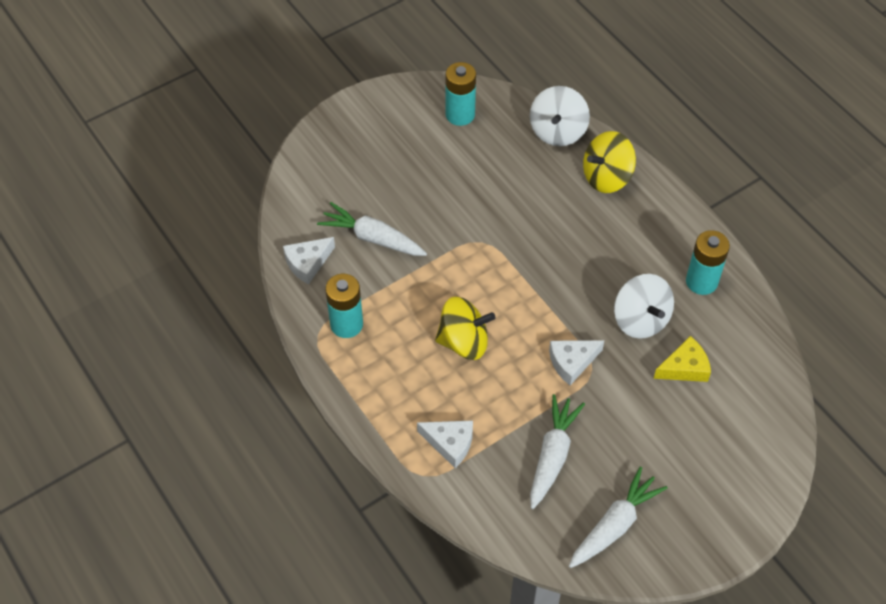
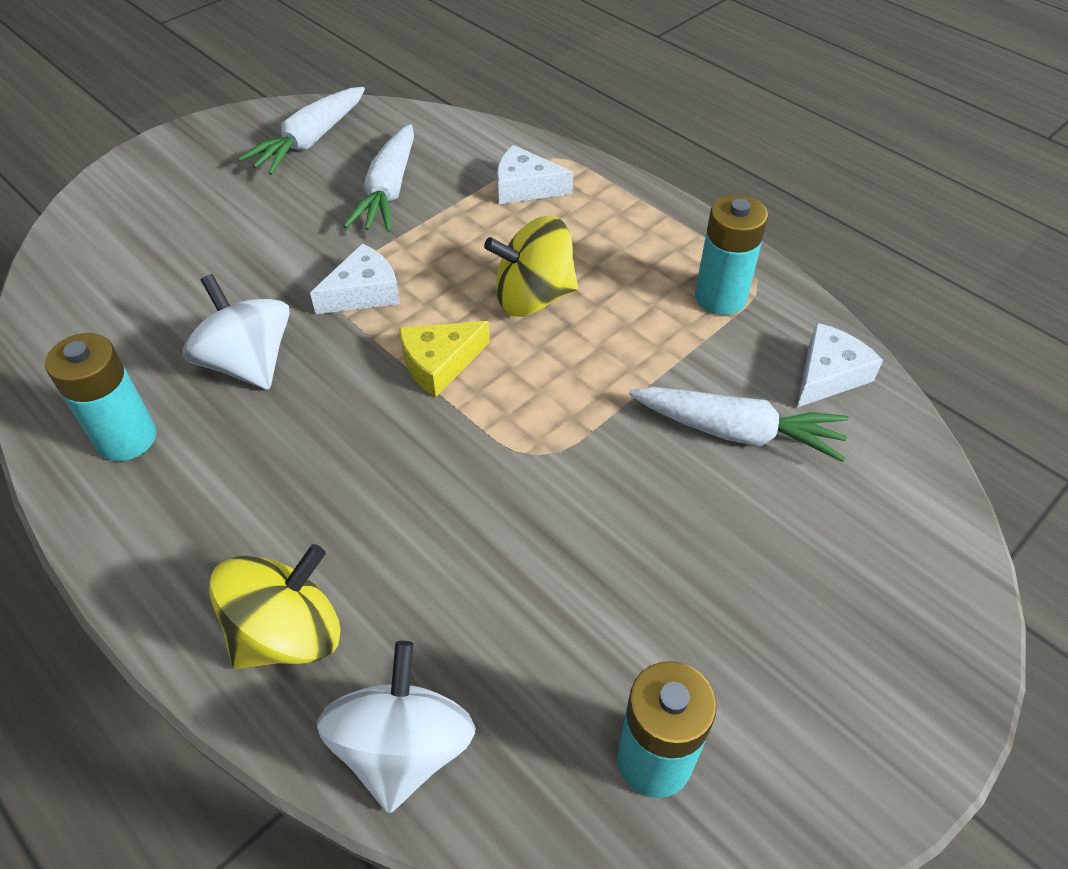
camera: 170 degrees right, 5 degrees down
(684, 367) = (187, 307): yellow cheese -> yellow cheese (439, 363)

